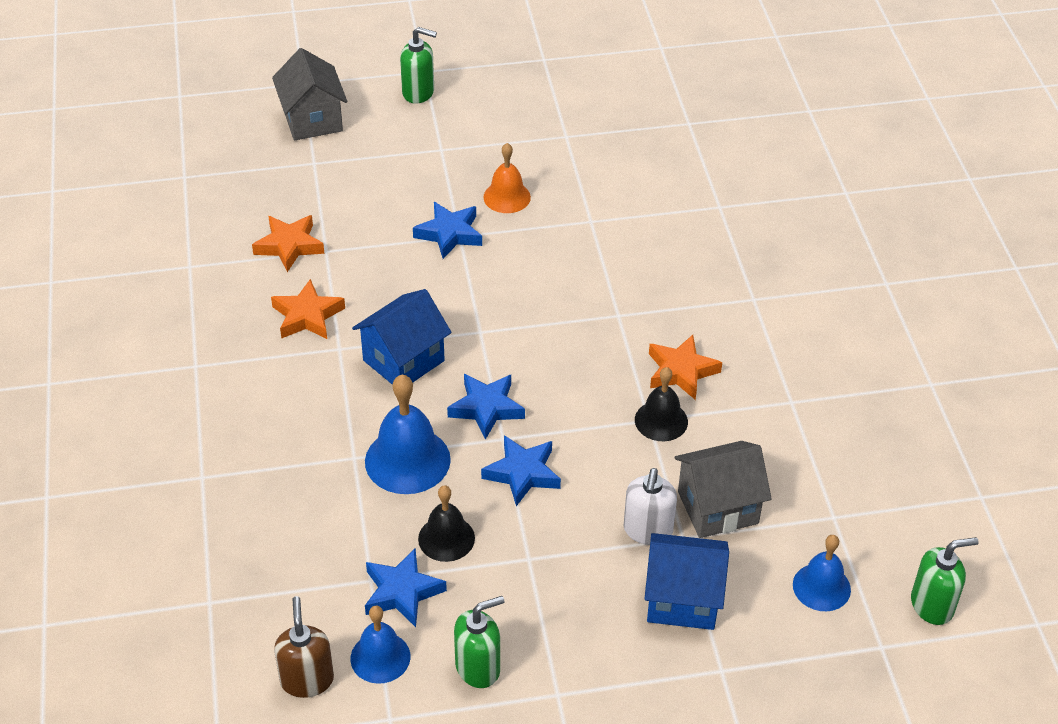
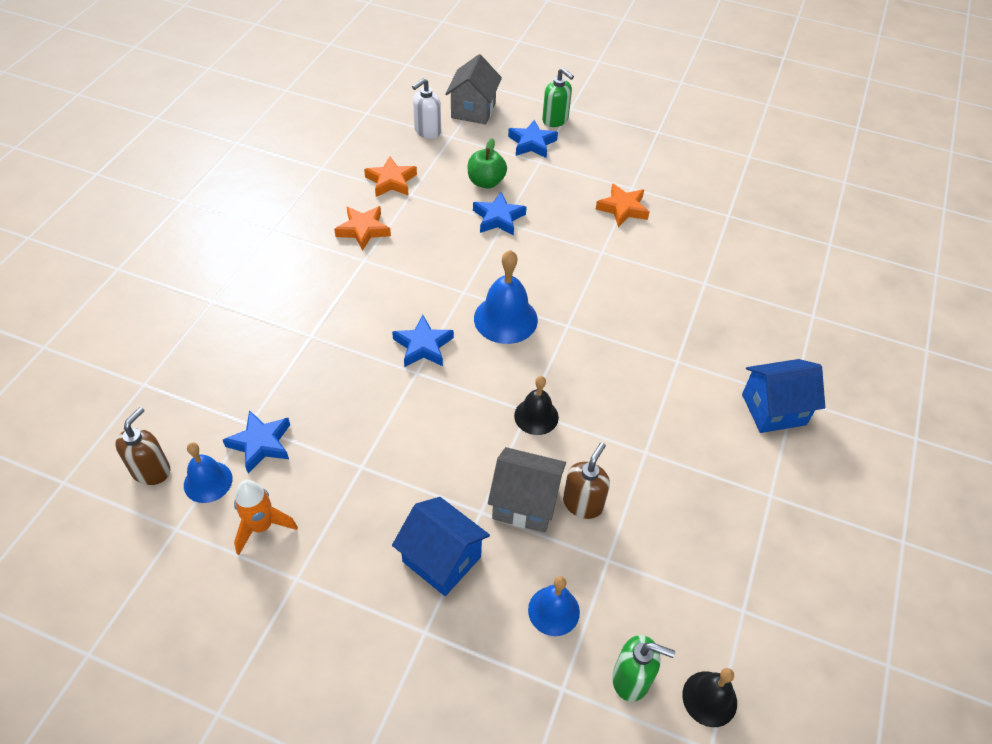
camera: 30 degrees right, 5 degrees up
(400, 199) = (486, 182): none -> green apple
(403, 360) = (397, 287): blue house -> blue house (773, 409)
(407, 460) = (342, 355): blue bell -> blue bell (505, 319)
(446, 538) = (320, 422): black bell -> black bell (709, 698)
(478, 667) = (262, 526): green soap dispenser -> orange rocket
(507, 197) = (557, 211): orange bell -> none
(522, 473) = (408, 404): blue star -> blue star (532, 143)
(647, 530) = (460, 492): white soap dispenser -> white soap dispenser (427, 131)
(681, 371) = (580, 387): orange star -> orange star (623, 208)
(771, 479) = (583, 503): none -> brown soap dispenser

